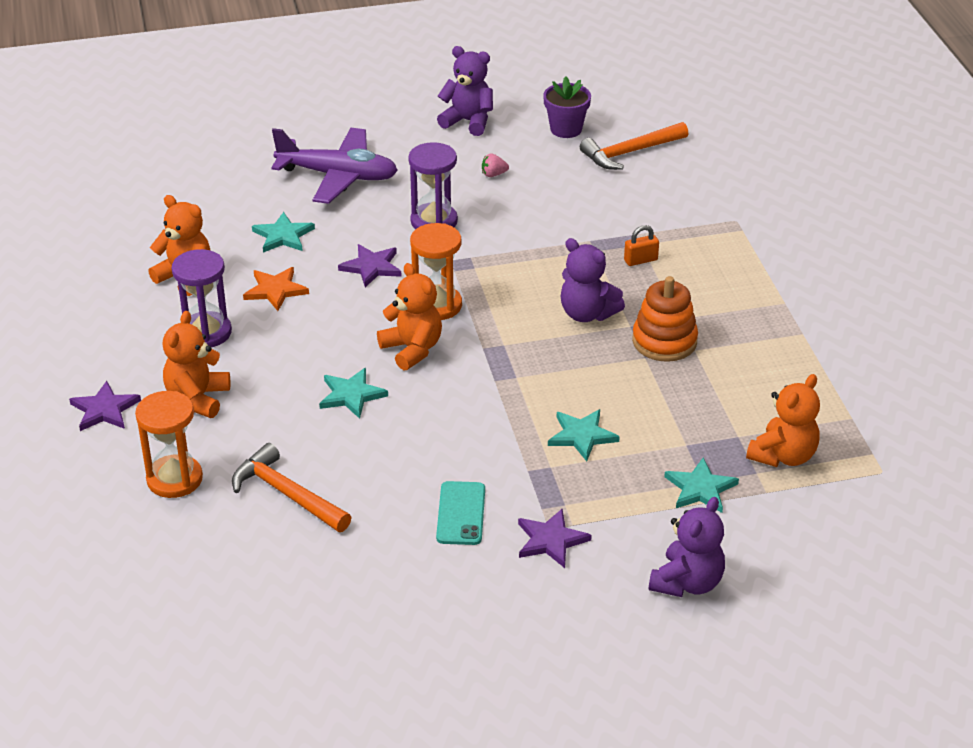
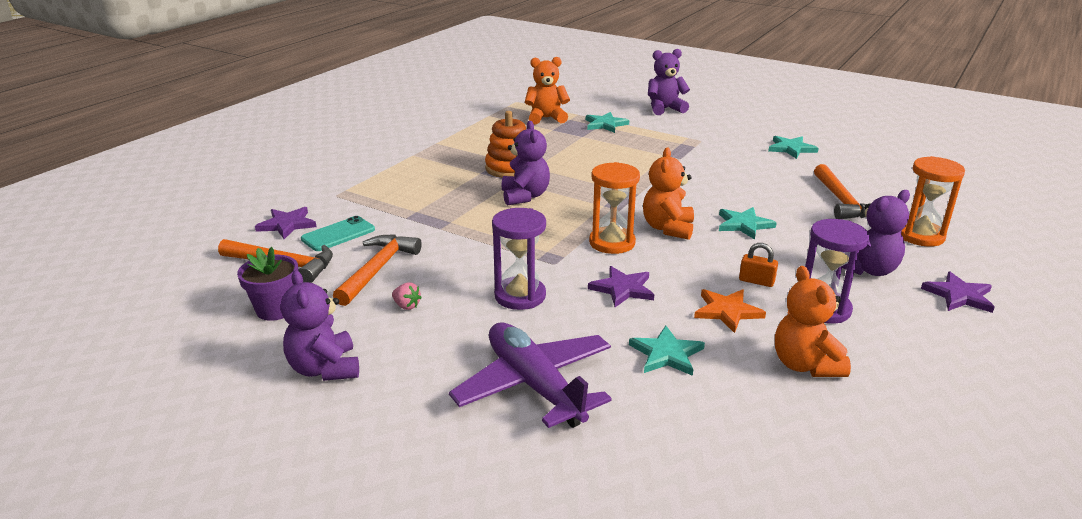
camera: 135 degrees left, 10 degrees down
(197, 398) = (868, 270): orange teddy bear -> purple teddy bear
(461, 513) = (742, 159): turquoise phone -> turquoise phone (338, 234)
(551, 540) = (707, 137): purple star -> purple star (287, 224)
(563, 184) = (377, 270): none -> orange hammer
(581, 436) = (629, 157): turquoise star -> turquoise star (791, 149)
(640, 260) = (436, 204): orange padlock -> orange padlock (756, 281)

